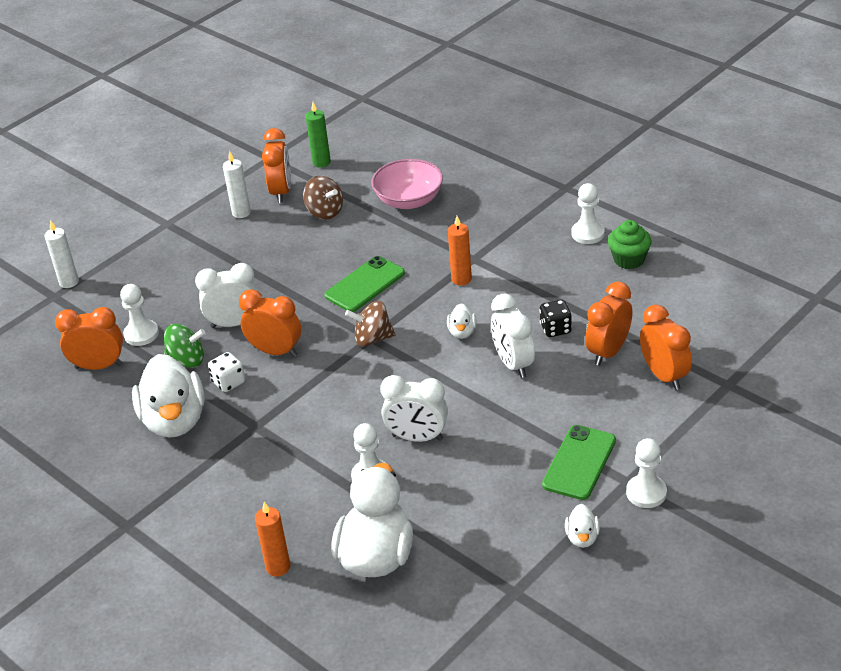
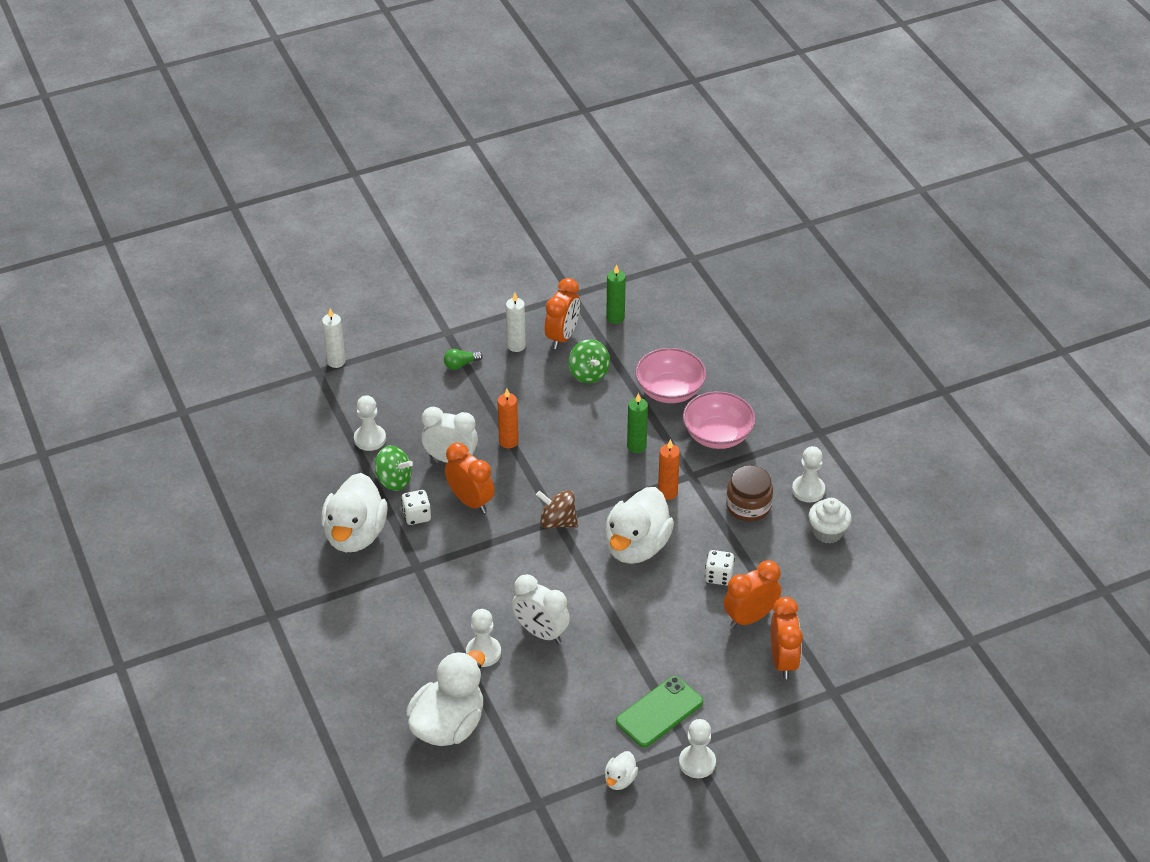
camera: 20 degrees right, 5 degrees up
(99, 366) = (321, 457): orange clock -> none
(196, 244) = (461, 364): none -> green light bulb
(278, 567) = (368, 702): orange candle -> orange candle (508, 441)
(325, 212) = (589, 373): brown spinning top -> green spinning top
(365, 284) = (581, 464): green phone -> none
(407, 253) = (636, 446): none -> green candle
(462, 332) = (636, 546): white duck -> white duck, size x2.26
(476, 219) = (717, 435): none -> pink bowl
(513, 364) = (661, 596): white clock -> none
(543, 264) = (748, 506): none -> brown jar
(555, 329) = (718, 576): black dice -> white dice
(629, 259) = (827, 532): green cupcake -> white cupcake

